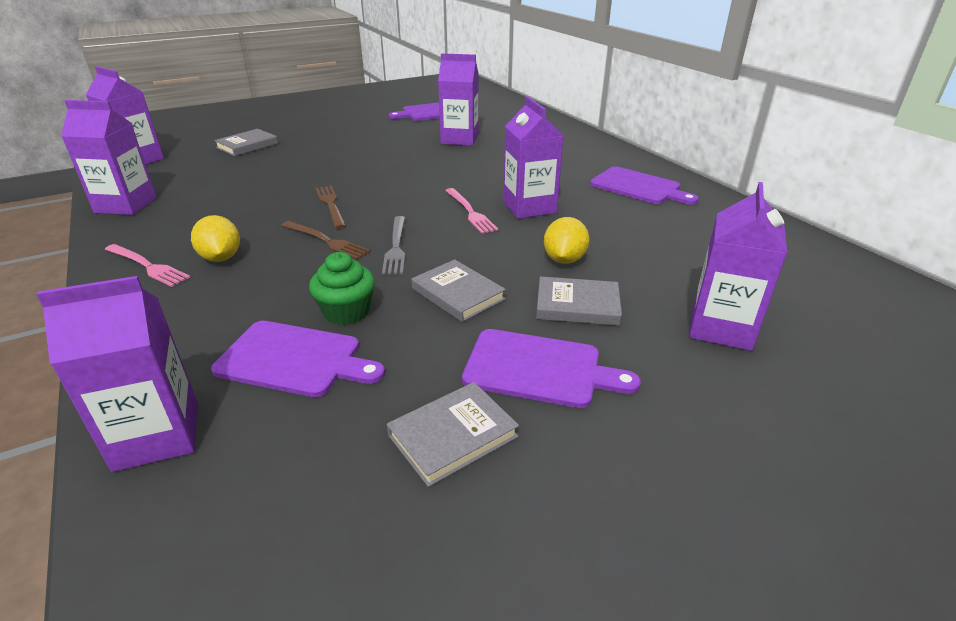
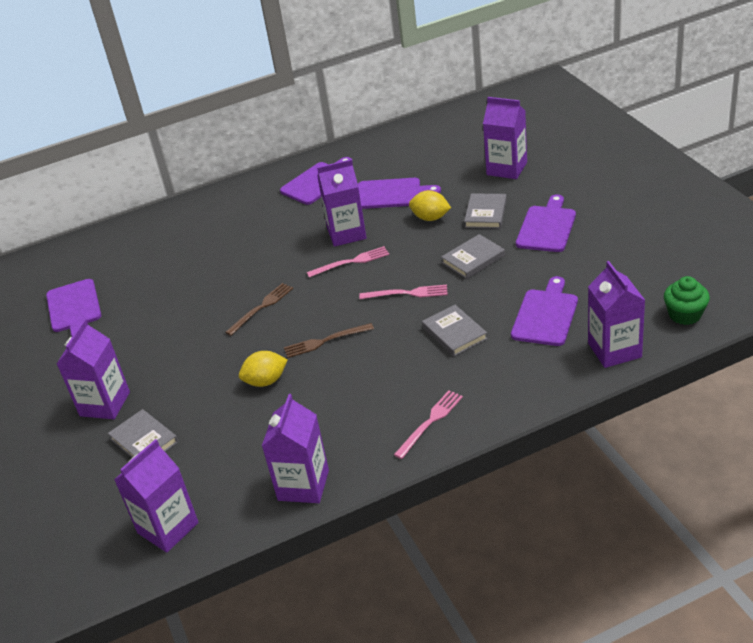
camera: 80 degrees left, 5 degrees up
(221, 258) = (419, 383): yellow lemon -> yellow lemon (266, 381)
(326, 241) = (394, 331): brown fork -> brown fork (261, 308)
(346, 312) = (494, 303): green cupcake -> green cupcake (685, 314)
(396, 247) = (407, 293): grey fork -> pink fork
(452, 436) = (600, 251): grey book -> grey book (454, 333)
(459, 139) = (176, 280): purple carton -> purple carton (105, 404)
(621, 231) = (391, 194): none -> purple cutting board

